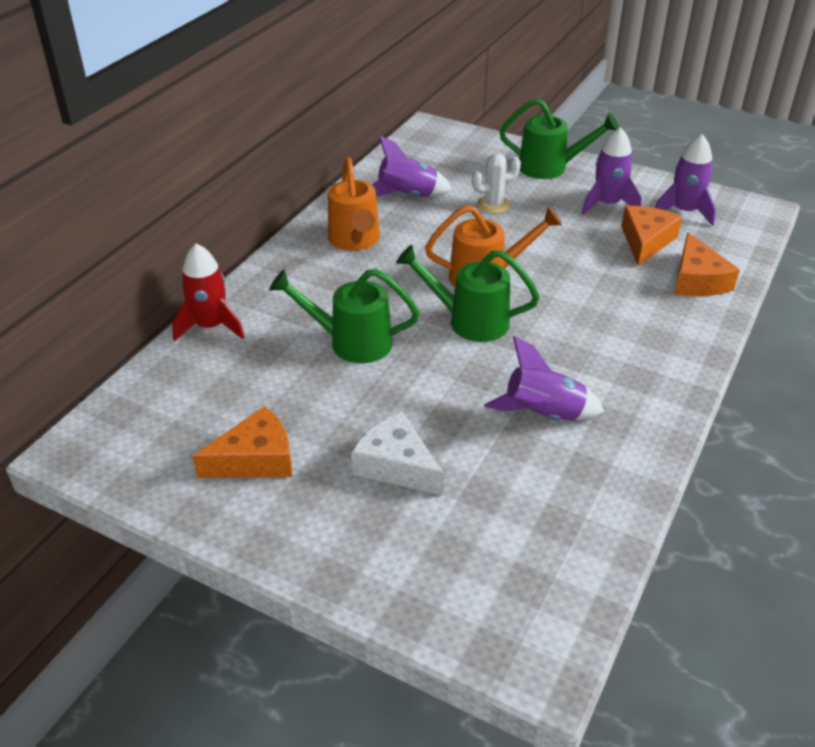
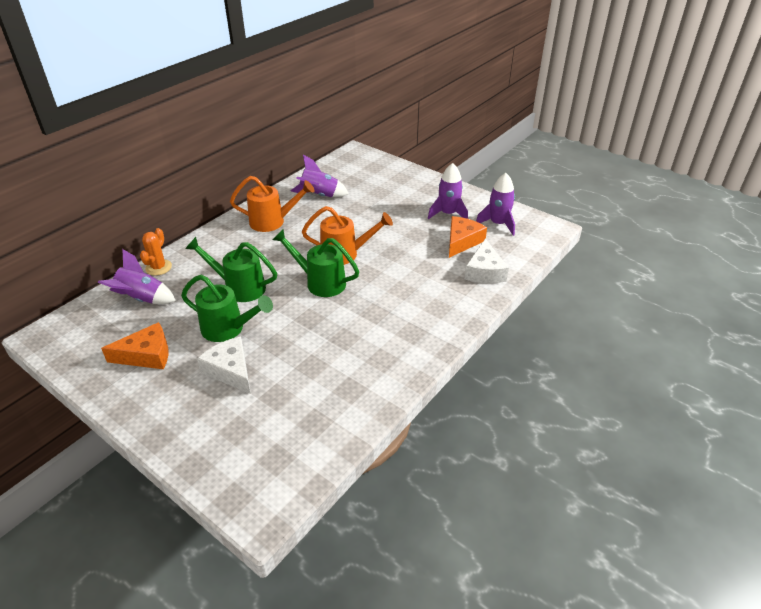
camera: 10 degrees right, 0 degrees up
(210, 326) = (158, 267): red rocket -> orange cactus
(355, 241) = (272, 222): orange watering can -> orange watering can turned 90 degrees counterclockwise
(493, 205) = (372, 207): white cactus -> none
(543, 415) = (339, 350): purple rocket -> purple rocket (142, 299)
(550, 168) = (421, 185): green watering can -> green watering can (228, 329)
(697, 280) = (484, 271): orange cheese -> white cheese

